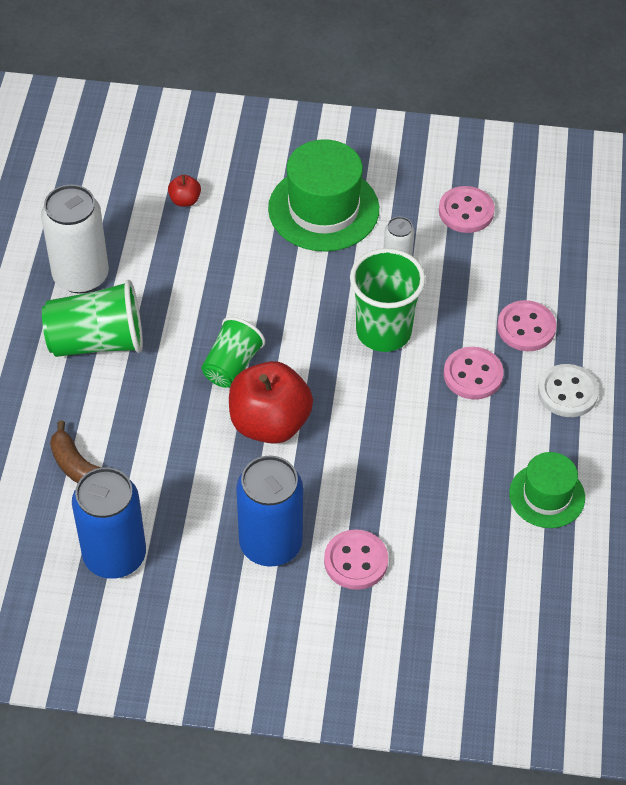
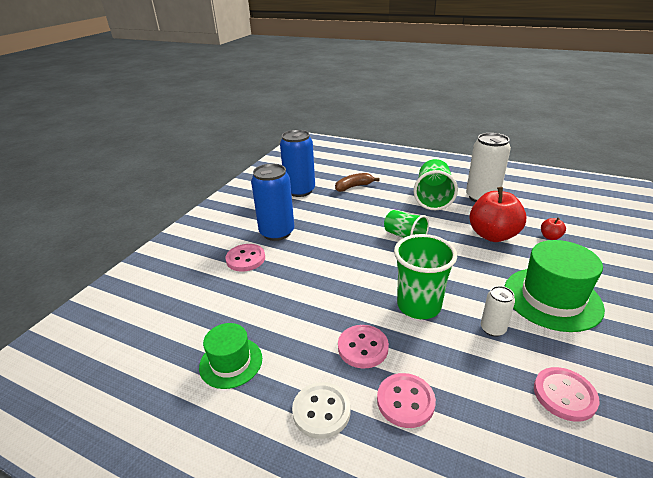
camera: 110 degrees right, 20 degrees down
(270, 423) = (357, 244): red apple -> red apple (492, 235)

